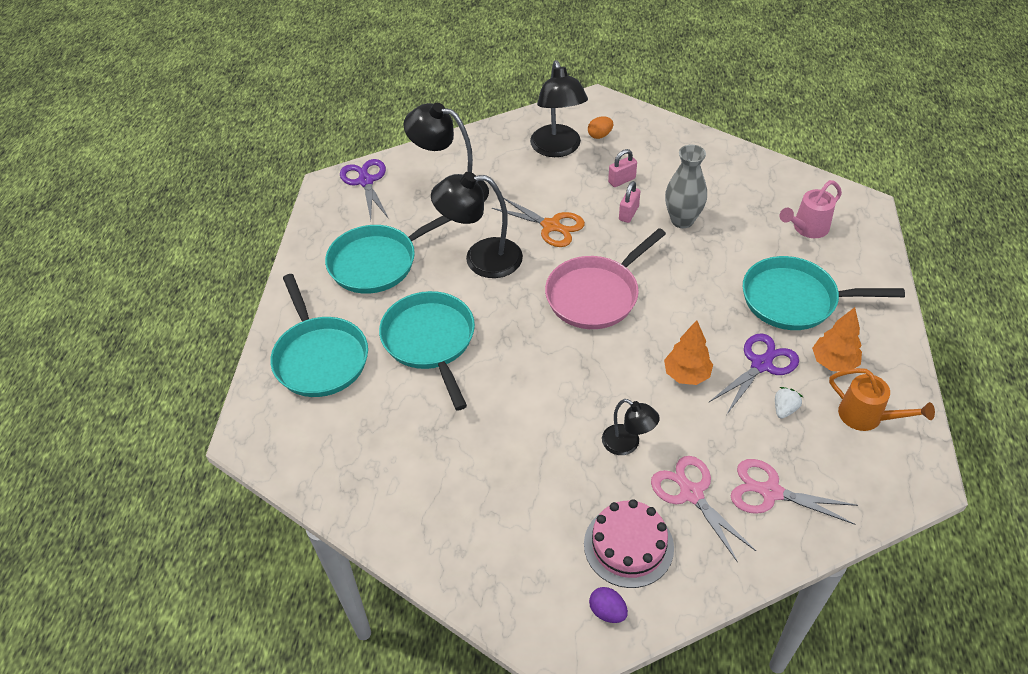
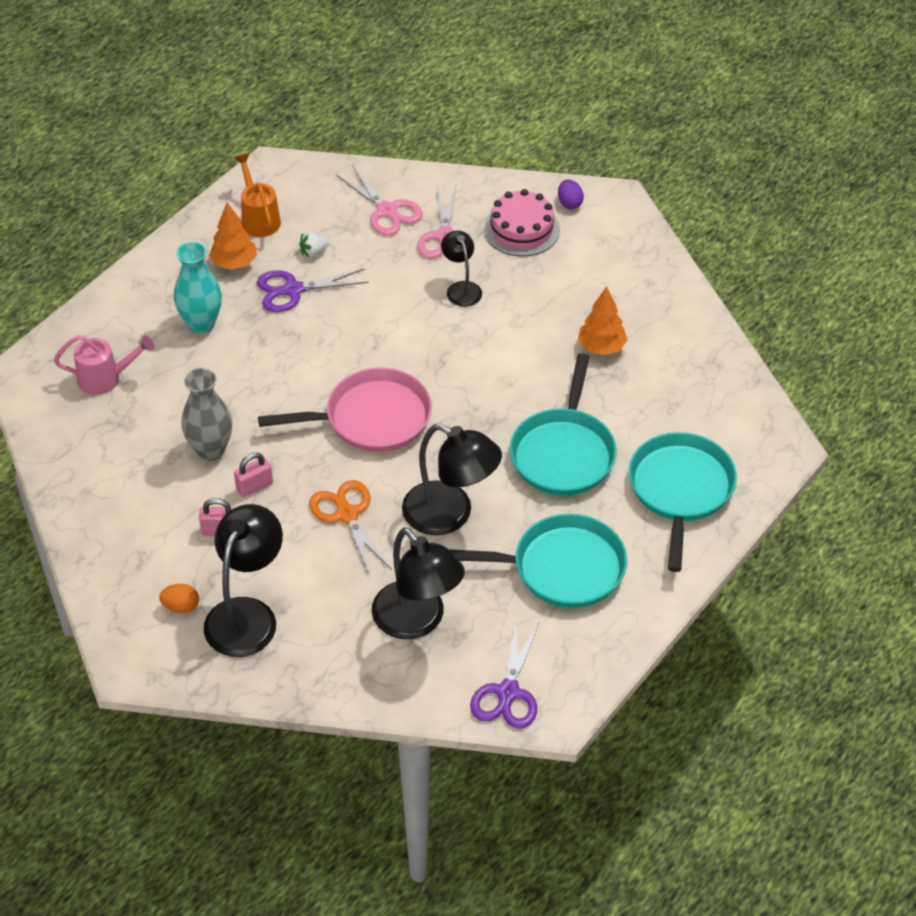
camera: 150 degrees left, 0 degrees up
(686, 375) = (362, 313): orange tree -> orange tree (601, 347)
(795, 300) = (201, 323): turquoise pan -> turquoise vase

